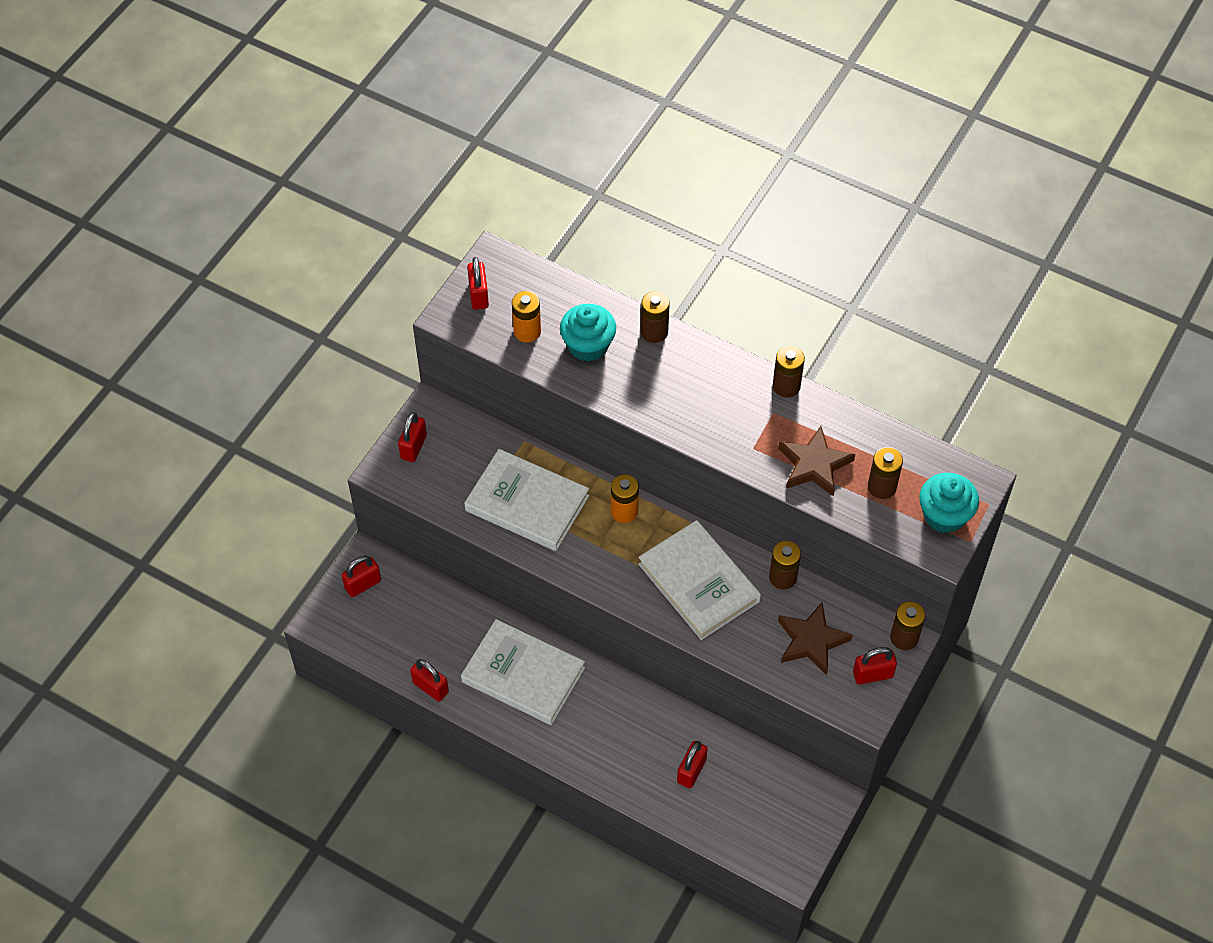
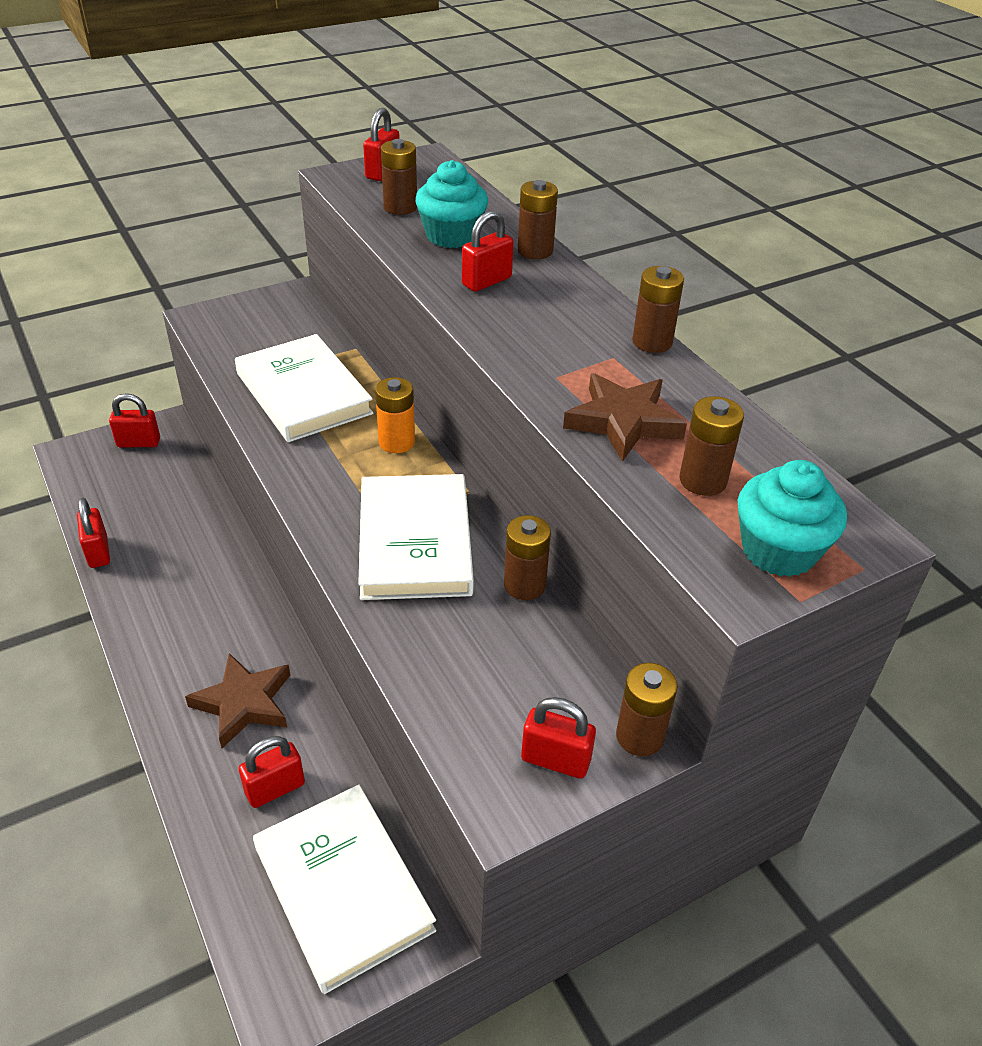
camera: 30 degrees right, 15 degrees down
(413, 447) = (247, 312): red padlock -> red padlock (486, 281)
(523, 675) = (197, 587): white book -> white book (343, 888)
(527, 331) = (400, 207): orange battery -> brown battery
(811, 641) = (502, 673): brown star -> brown star (244, 703)

